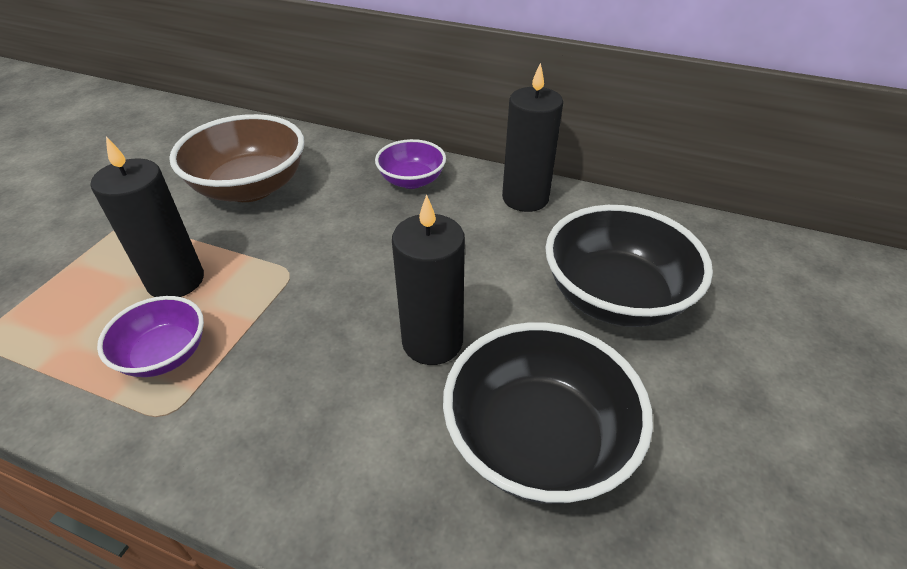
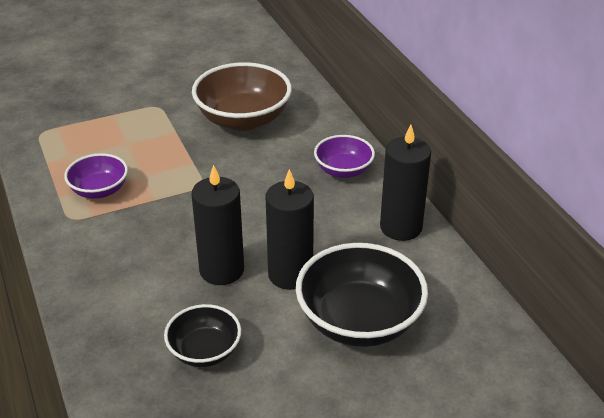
camera: 45 degrees right, 5 degrees down
(176, 281) = (144, 155): black candle -> black candle (290, 274)
(538, 440) = (204, 351): black bowl -> black bowl, size x0.57

